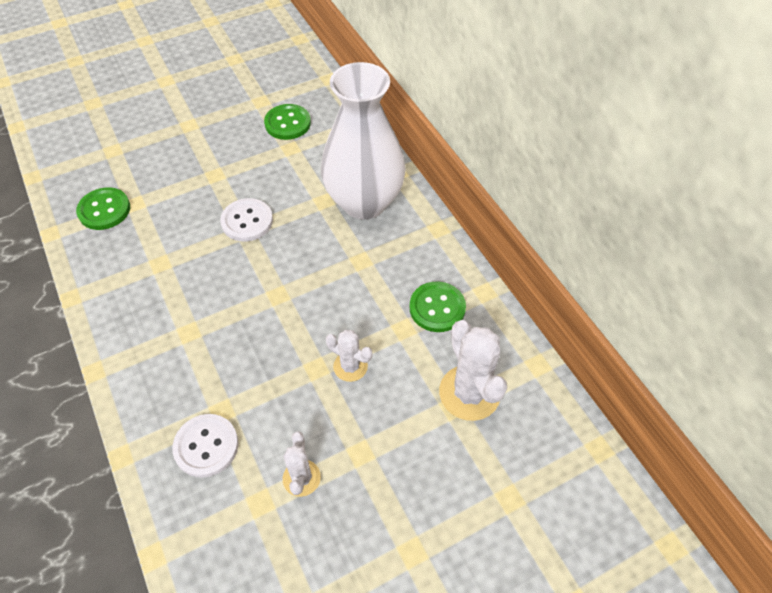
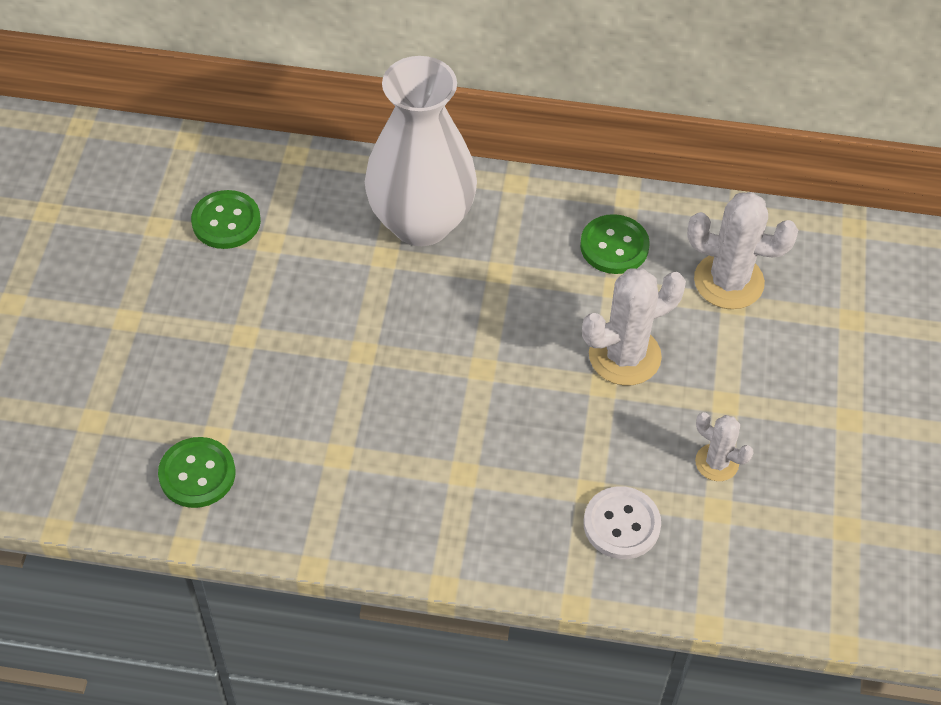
camera: 55 degrees left, 0 degrees up
(247, 221) = (350, 342): white button -> none
(350, 366) = (624, 356): white cactus -> white cactus, size x1.74

